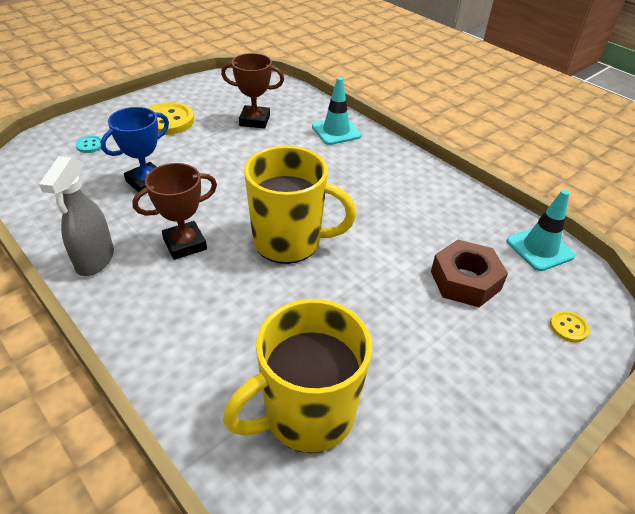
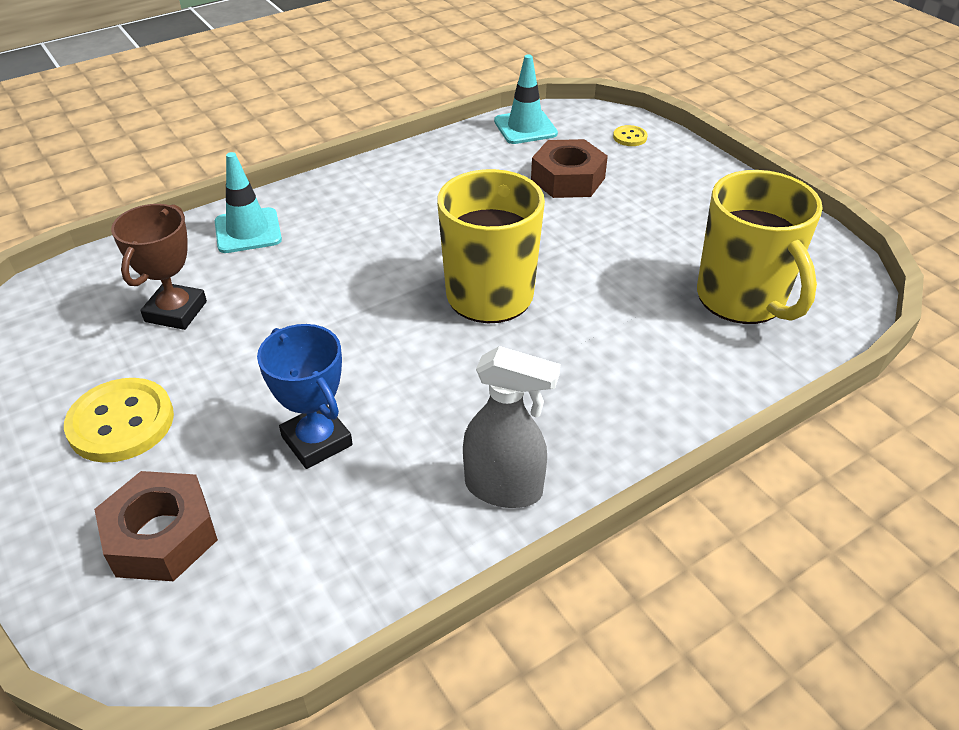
camera: 80 degrees left, 0 degrees up
(90, 145) = (162, 536): turquoise button -> brown nut
(185, 244) = (481, 390): brown trophy -> none

